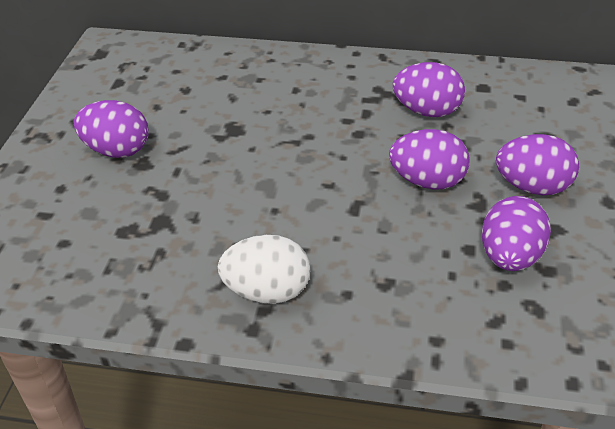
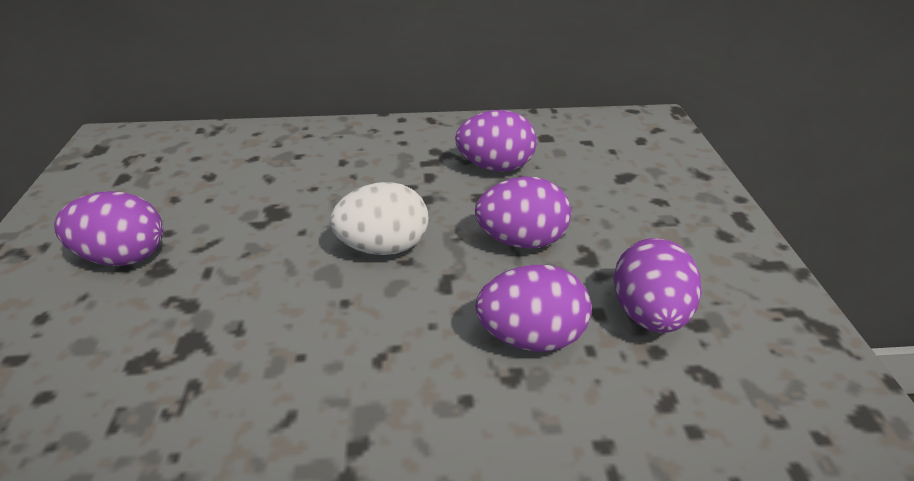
camera: 15 degrees left, 5 degrees down
(267, 292) = (356, 417): white egg -> white egg (383, 247)
(532, 187) = (639, 231): purple egg -> purple egg (531, 337)

